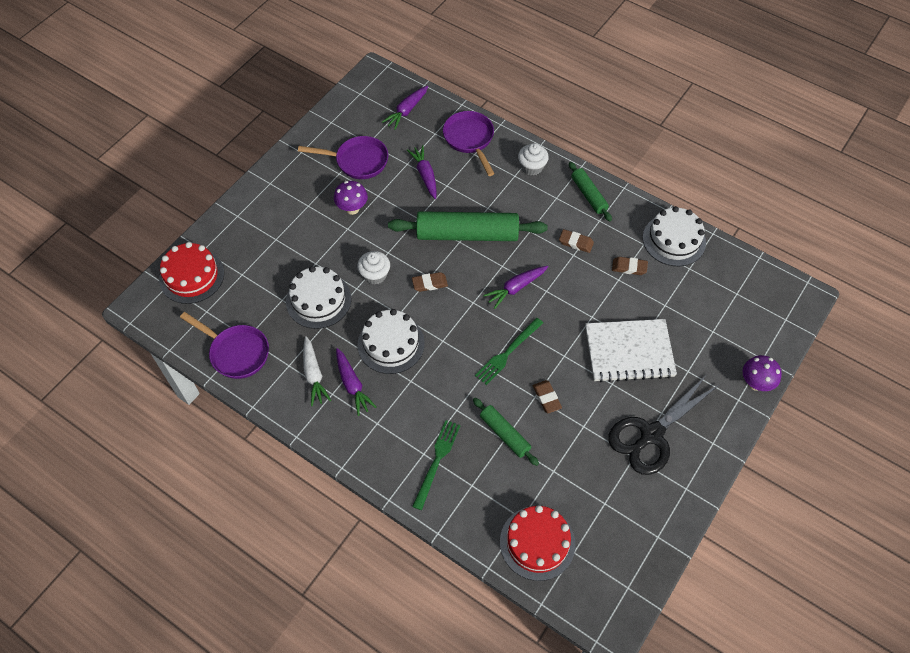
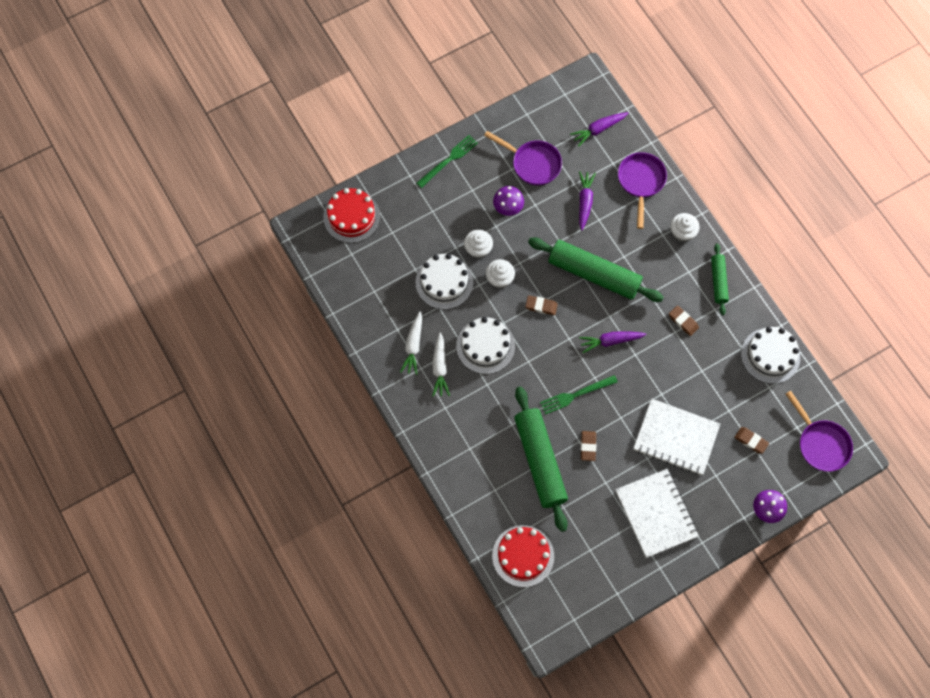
camera: 25 degrees right, 10 degrees up
(236, 352) = (361, 300): purple pan -> purple pan (821, 443)
(339, 256) = (478, 249): none -> white cupcake
(352, 385) = (440, 368): purple carrot -> white carrot
(437, 461) = (477, 459): green fork -> green fork (448, 160)
(504, 434) = (540, 461): green rolling pin -> green rolling pin, size x1.90
(629, 267) = (717, 364): brown eraser -> brown eraser (751, 441)
(651, 435) = (656, 514): black scissors -> white notebook

